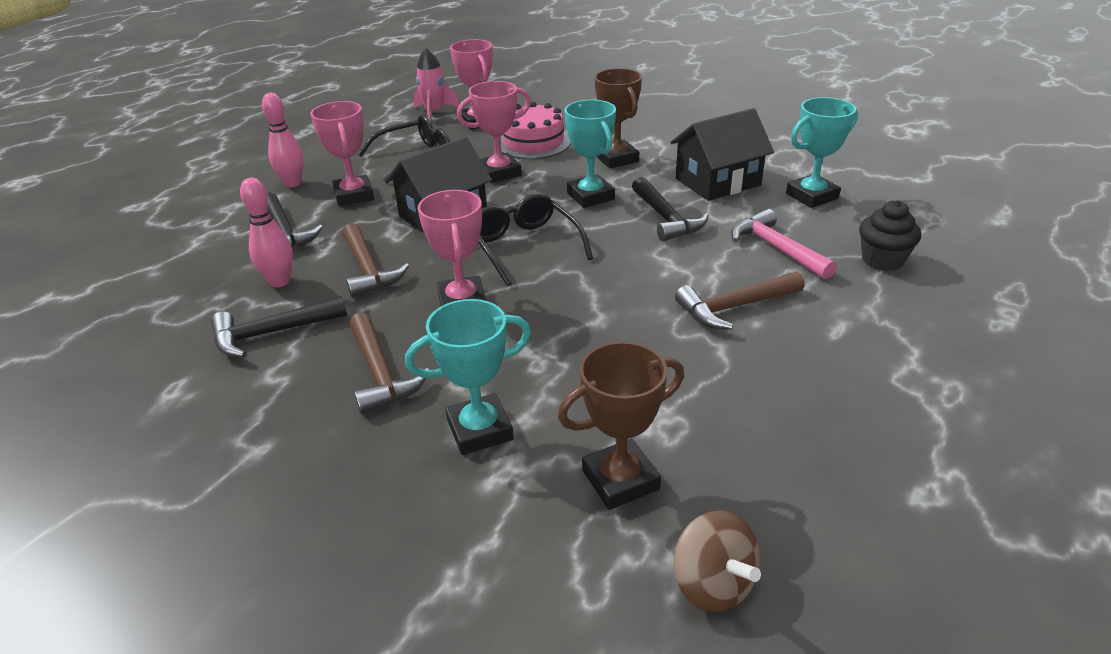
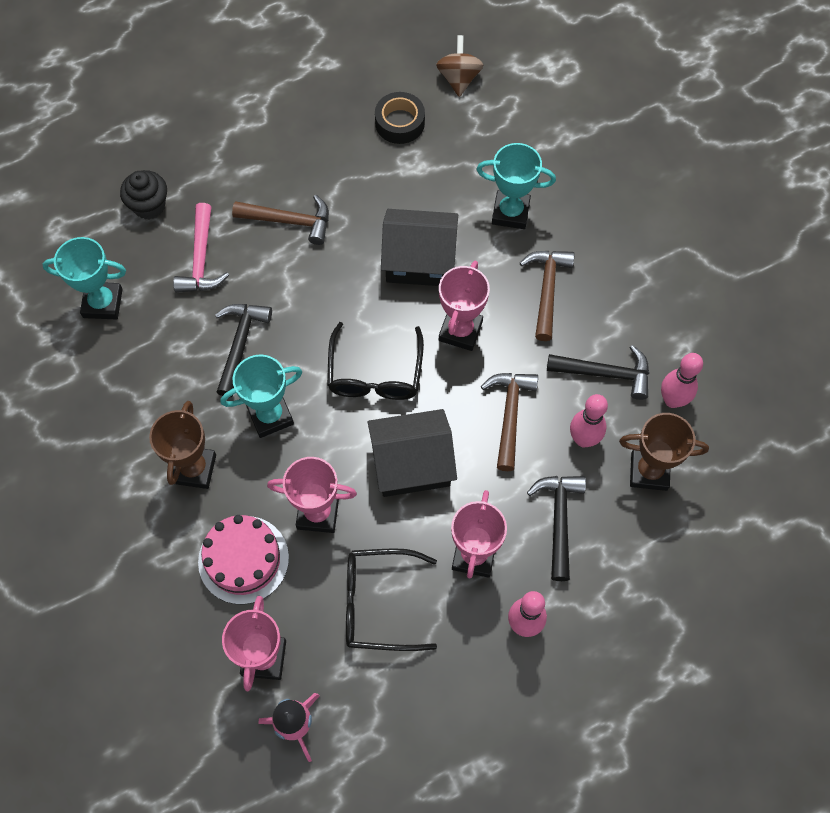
camera: 150 degrees left, 30 degrees up
(180, 342) = (672, 400): none -> pink bowling pin
(590, 196) = (270, 416): turquoise trophy -> turquoise trophy turned 60 degrees clockwise
(620, 480) = (459, 144): brown trophy -> brown trophy (649, 471)
(717, 182) = (149, 371): black house -> black house (419, 260)
(730, 465) = (400, 123): none -> black tape

